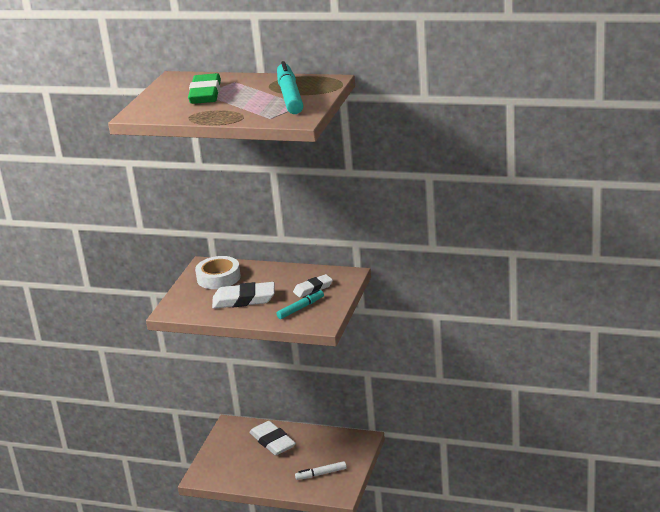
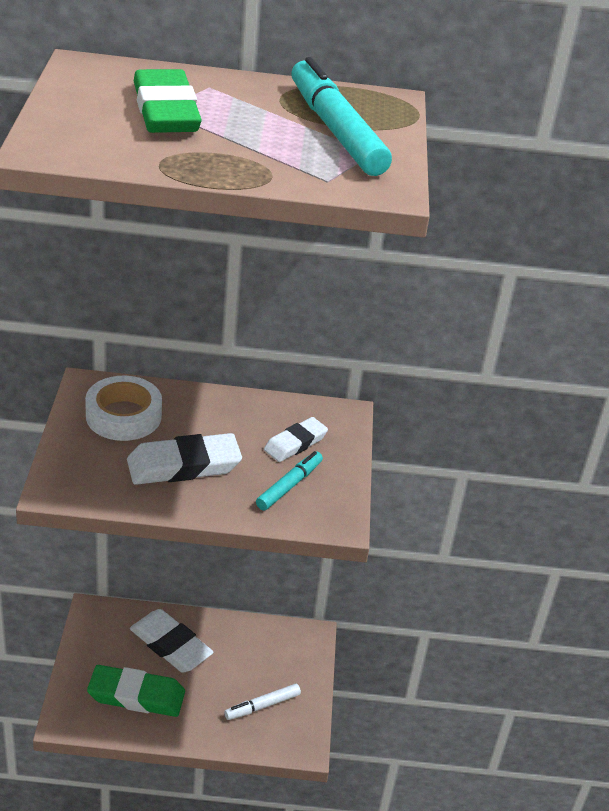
camera: 20 degrees left, 10 degrees up
(244, 466) = (136, 695): none -> green eraser

